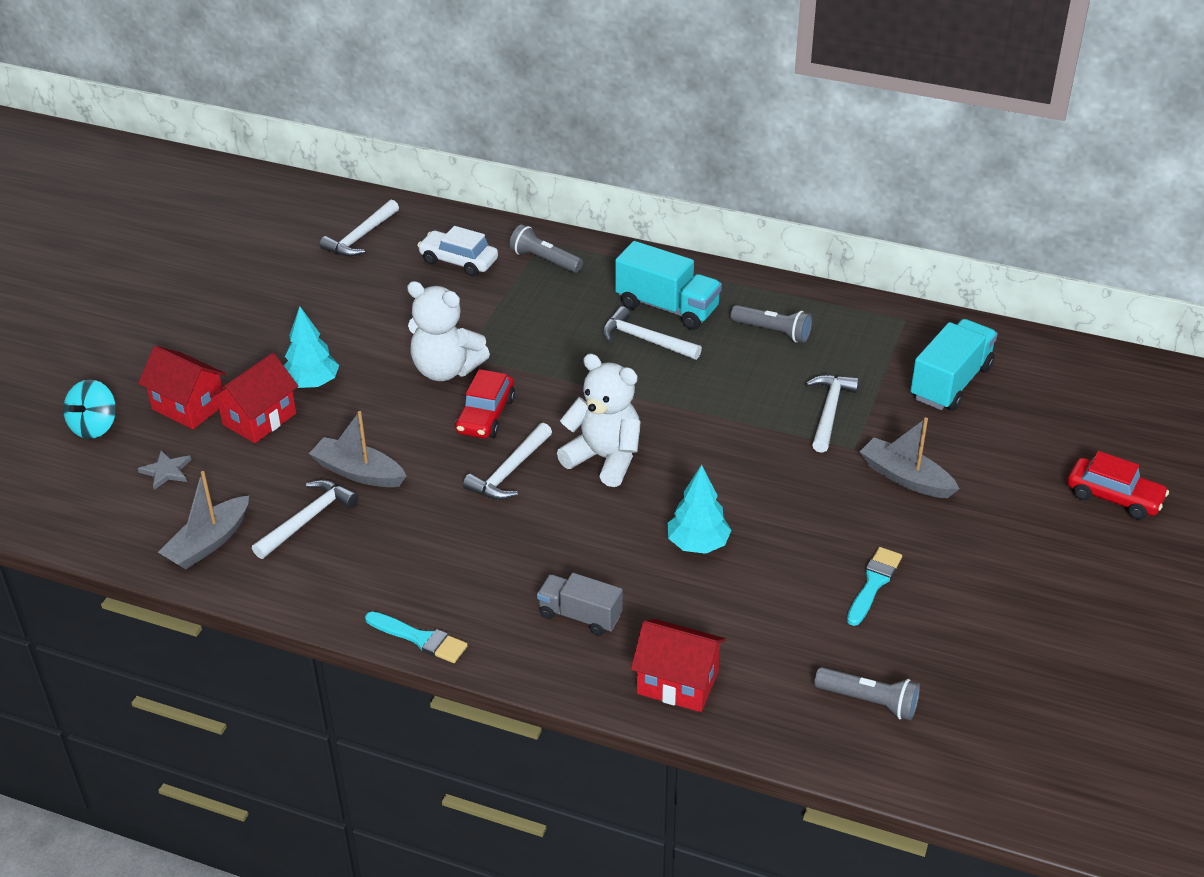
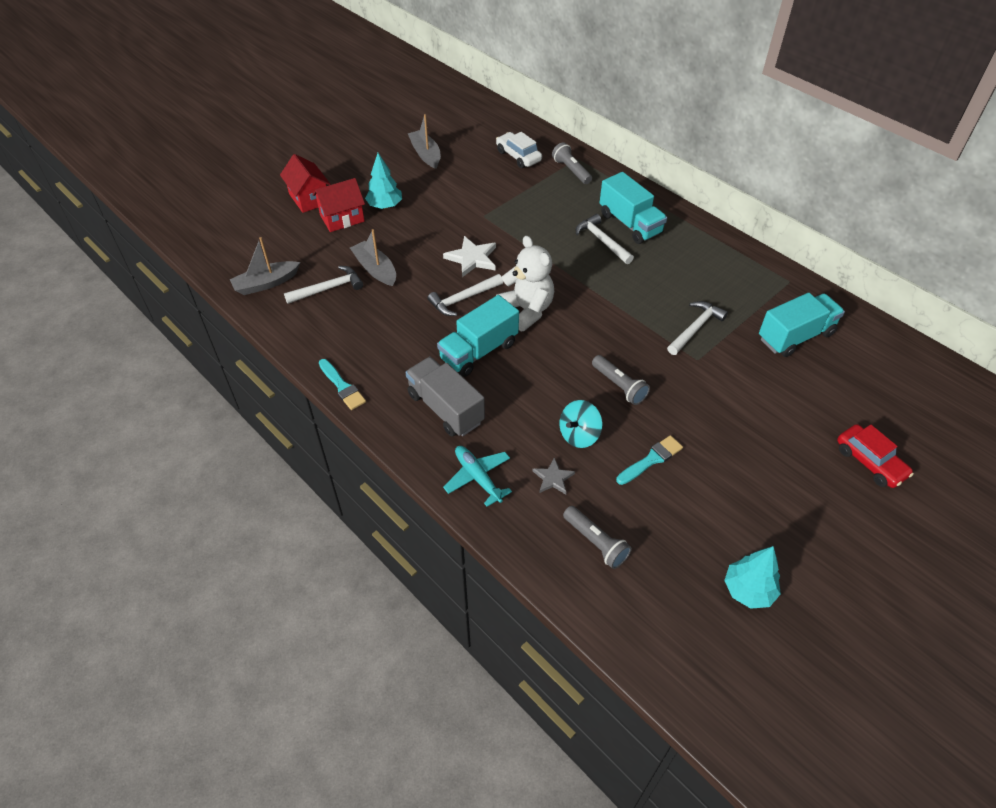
camera: 25 degrees right, 10 degrees up
(94, 426) = (253, 194): turquoise spinning top -> turquoise spinning top (579, 435)
(166, 471) = (272, 233): grey star -> grey star (553, 478)
(360, 237) = (470, 125): white hammer -> none
(446, 370) = (467, 222): white teddy bear -> none
(486, 415) = (472, 258): red car -> white star
(575, 530) = (479, 351): none -> turquoise truck
(580, 616) = (445, 408): grey truck -> grey truck, size x1.54
(677, 683) = (477, 477): red house -> turquoise plane
(697, 544) = (550, 388): turquoise tree -> turquoise tree (748, 590)
(773, 332) = (690, 261): grey flashlight -> grey flashlight (619, 386)
(905, 478) = (720, 393): grey boat -> grey boat (425, 154)

